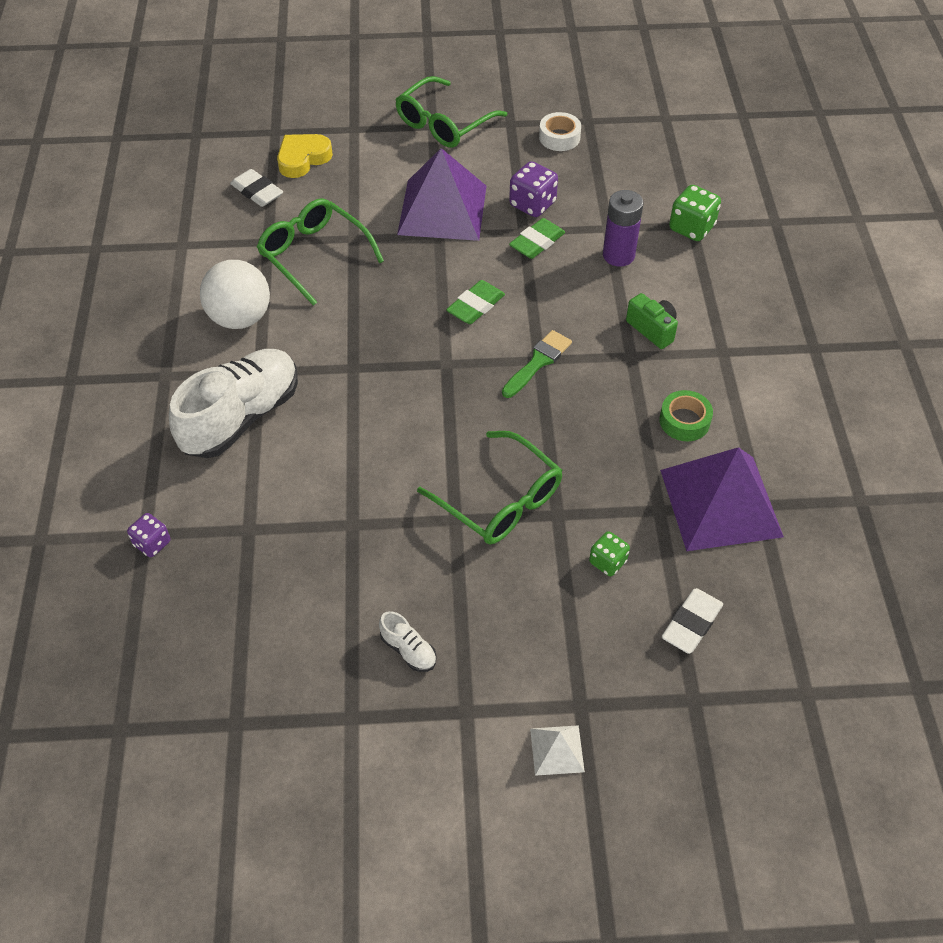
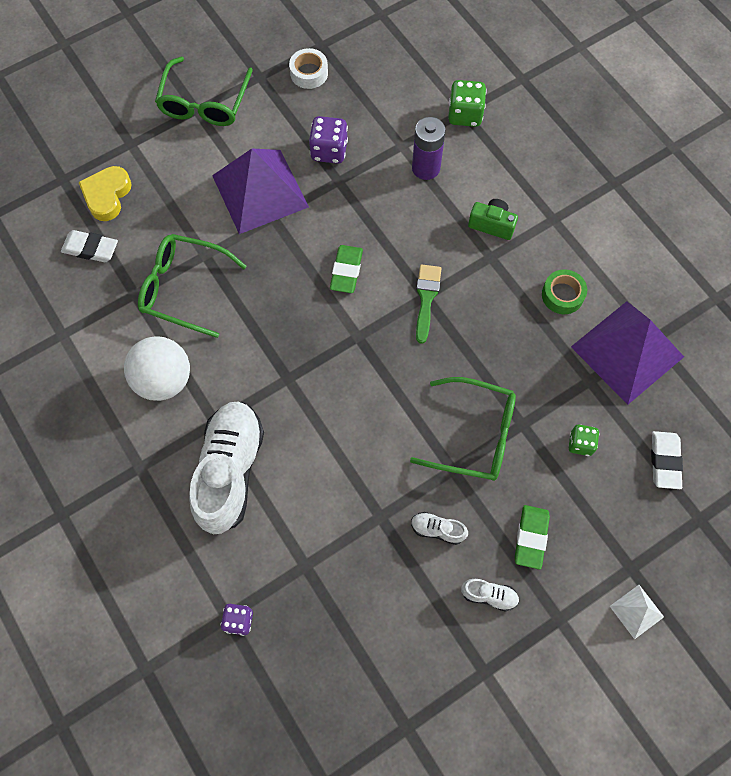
camera: 30 degrees left, 15 degrees up
(400, 564) = (437, 530): none -> white shoe
(537, 242) = (356, 186): green eraser -> green eraser (531, 537)

